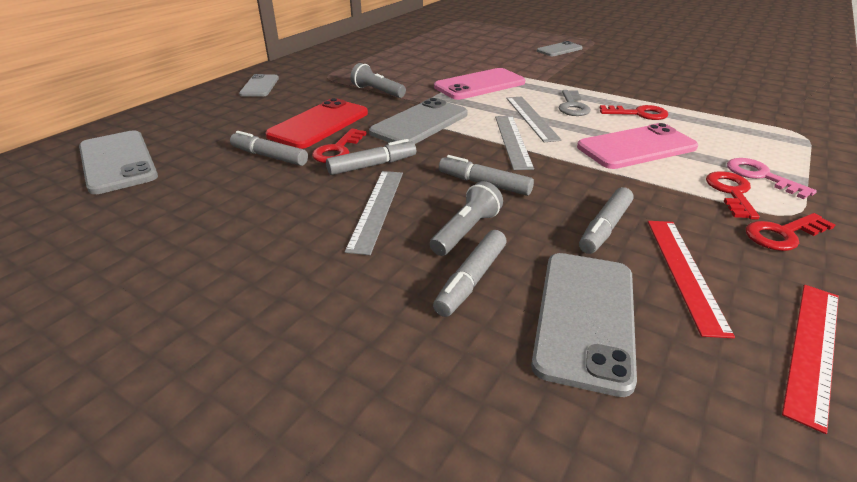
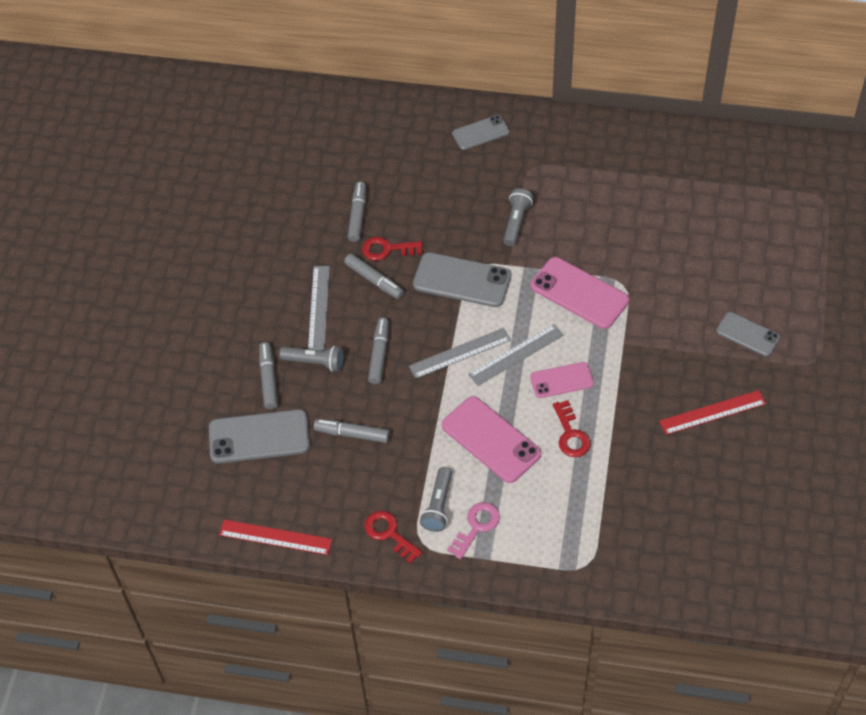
camera: 70 degrees right, 20 degrees up
(117, 162) = (309, 139): grey phone -> none
(319, 124) = (425, 216): red phone -> none
(377, 209) = (319, 307): grey ruler -> grey ruler turned 75 degrees counterclockwise
(471, 280) = (268, 379): grey marker -> grey marker turned 75 degrees clockwise
(572, 106) = (561, 380): grey key -> pink phone
(684, 272) = (320, 480): red ruler -> red ruler (712, 412)
(731, 192) = (438, 506): red key -> grey flashlight

